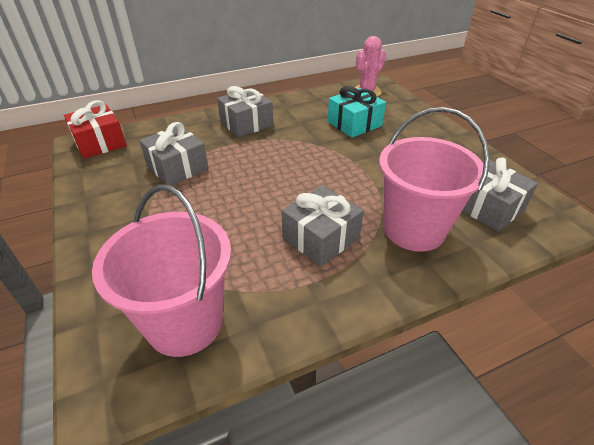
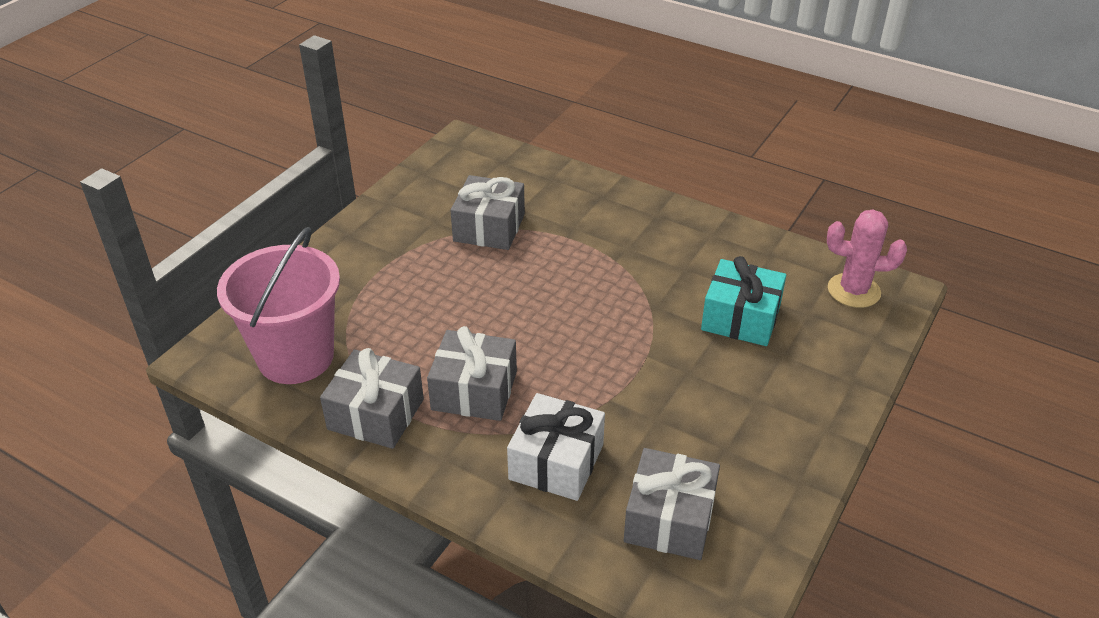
camera: 55 degrees right, 0 degrees up
(100, 143) = (475, 152): red gift -> none
(246, 124) = (629, 227): grey gift -> grey gift (376, 414)
(414, 229) = (556, 462): pink bucket -> white gift

